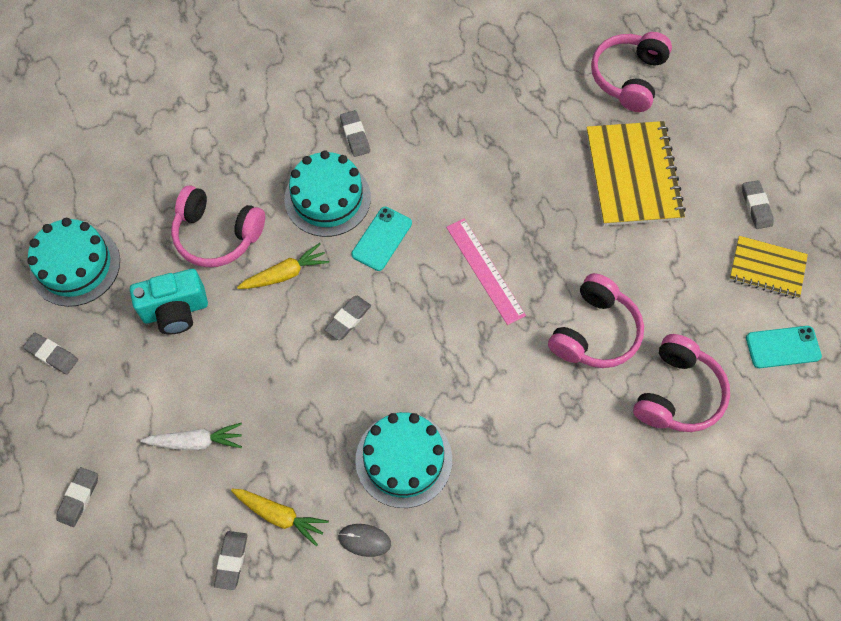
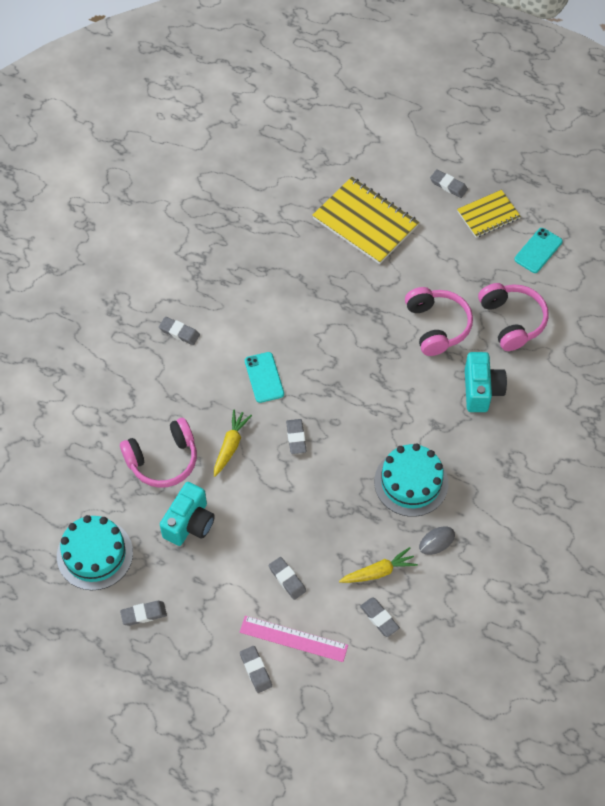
camera: 45 degrees left, 5 degrees down
(196, 441) = (287, 579): white carrot -> grey eraser
(327, 198) = (205, 382): turquoise cake -> none
(485, 271) = (342, 344): pink ruler -> pink ruler (293, 639)
(570, 434) = (481, 390): none -> turquoise camera
(629, 78) = (303, 167): pink headphones -> none

